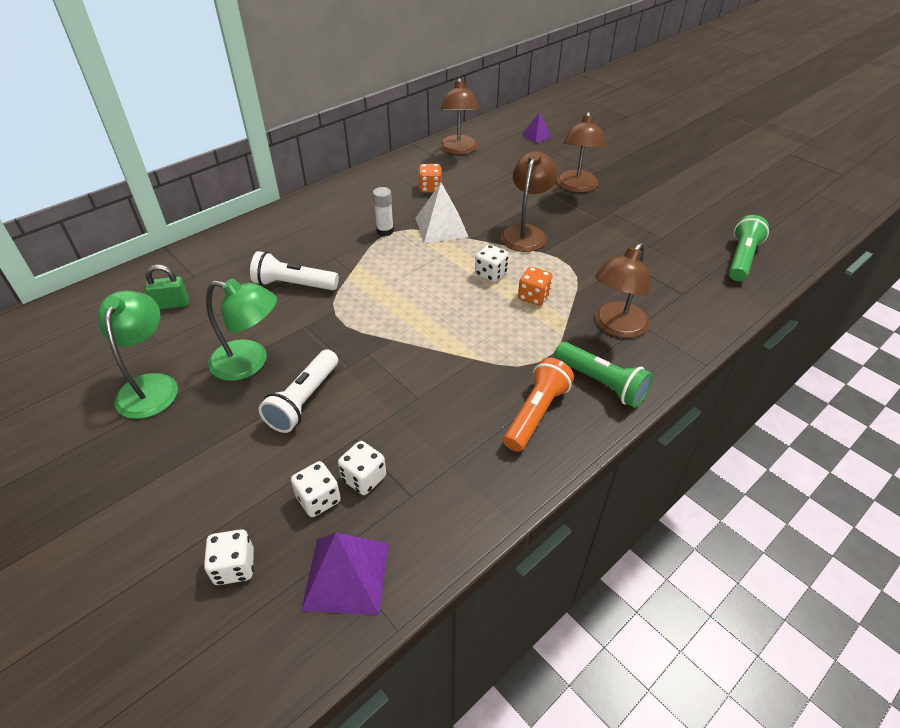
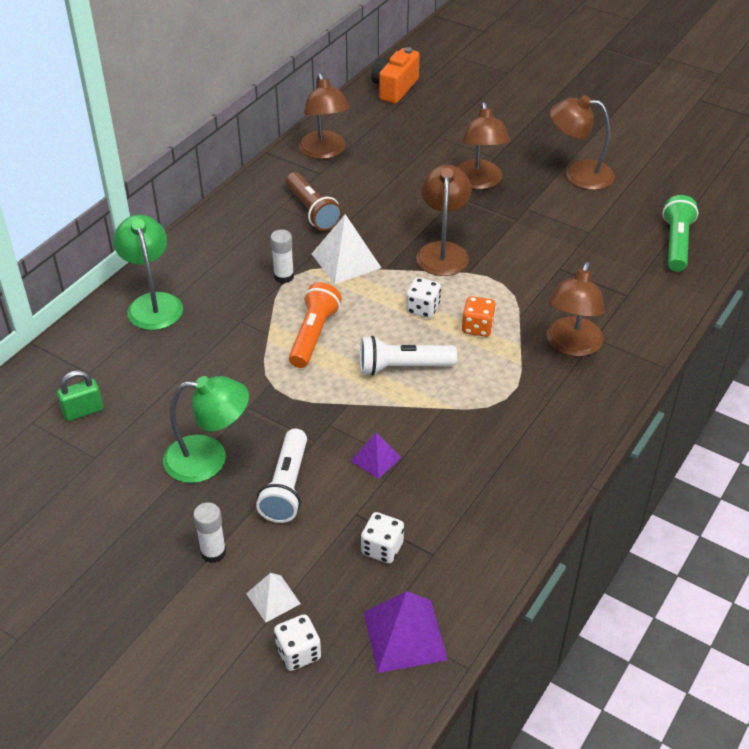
camera: 15 degrees left, 0 degrees up
(151, 386) = (114, 505): green lamp -> green lamp (153, 303)
(209, 446) = (213, 552): none -> white glue stick
(239, 504) = (273, 598): none -> white pyramid
(294, 285) = (211, 362): white flashlight -> white flashlight (403, 367)
(318, 499) = (348, 577): white dice -> none
(430, 188) = (312, 211): orange dice -> brown flashlight
(532, 116) = (394, 88): none -> orange camera
(536, 136) = (409, 117): purple pyramid -> purple pyramid (376, 459)
(536, 413) = (522, 452): orange flashlight -> orange flashlight (313, 335)
(601, 383) = (574, 408): green flashlight -> none
(665, 193) = (578, 174): none -> brown lamp

